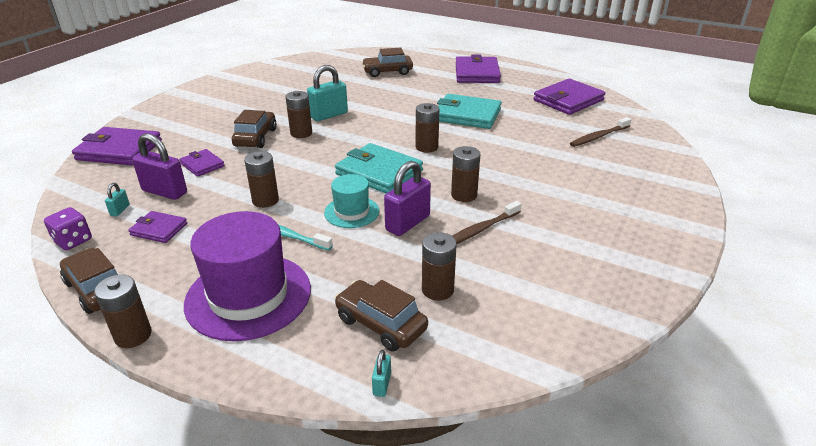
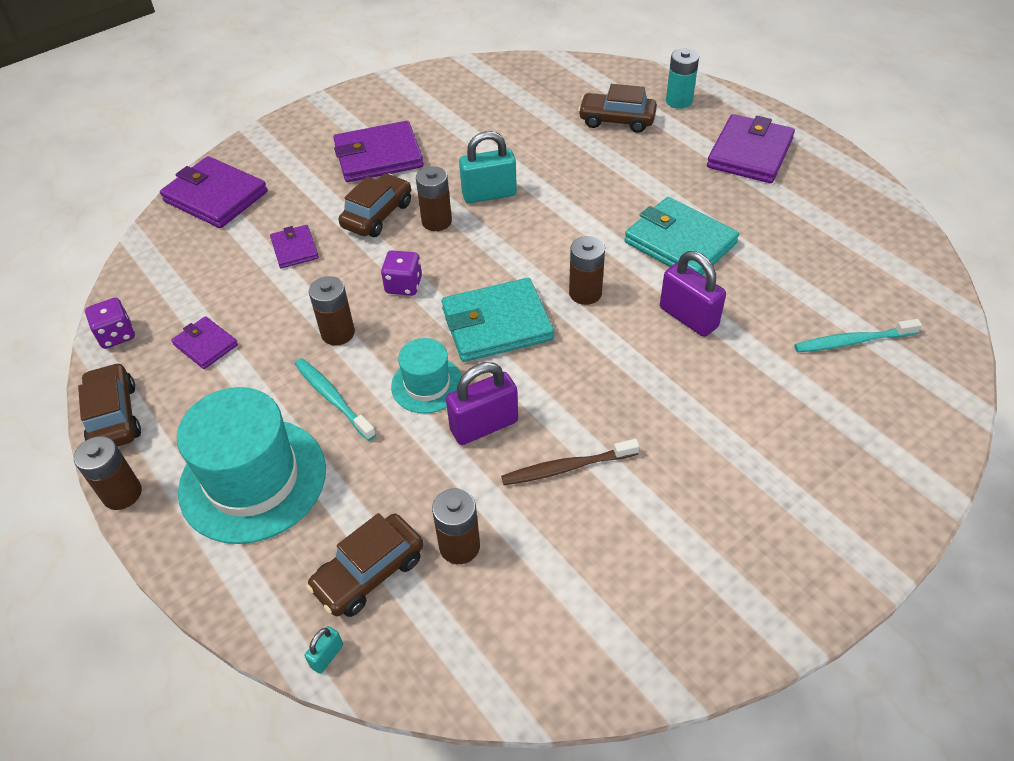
camera: 25 degrees right, 15 degrees up
(120, 210) = (178, 301): turquoise padlock -> none
(165, 192) = (235, 284): purple padlock -> purple padlock (688, 317)
(248, 296) = (253, 479): purple hat -> turquoise hat
(299, 167) = (403, 285): none -> purple dice
(379, 172) = (497, 324): turquoise wallet -> turquoise wallet turned 75 degrees counterclockwise
(381, 324) = (369, 573): brown car -> brown car turned 105 degrees counterclockwise
(419, 59) = (679, 101): none -> turquoise battery
(464, 195) = (583, 399): brown battery -> none
(568, 100) = (857, 249): purple wallet -> purple wallet (378, 156)
(599, 136) = (853, 341): brown toothbrush -> turquoise toothbrush

